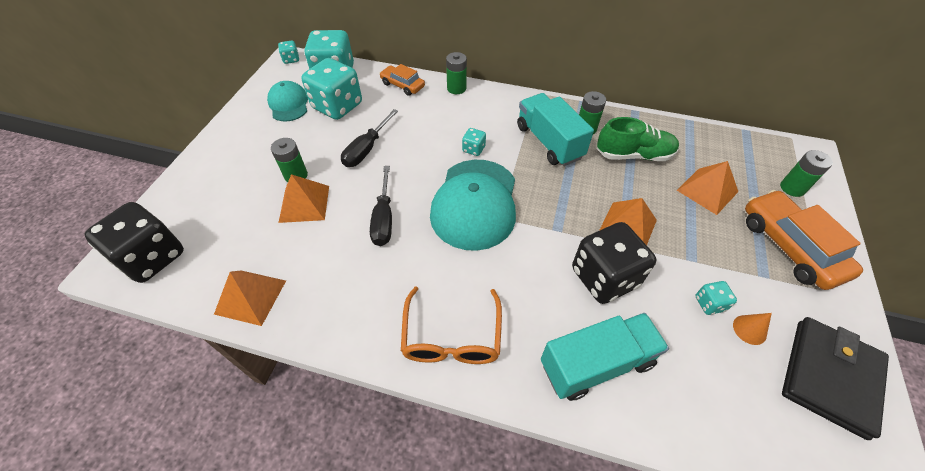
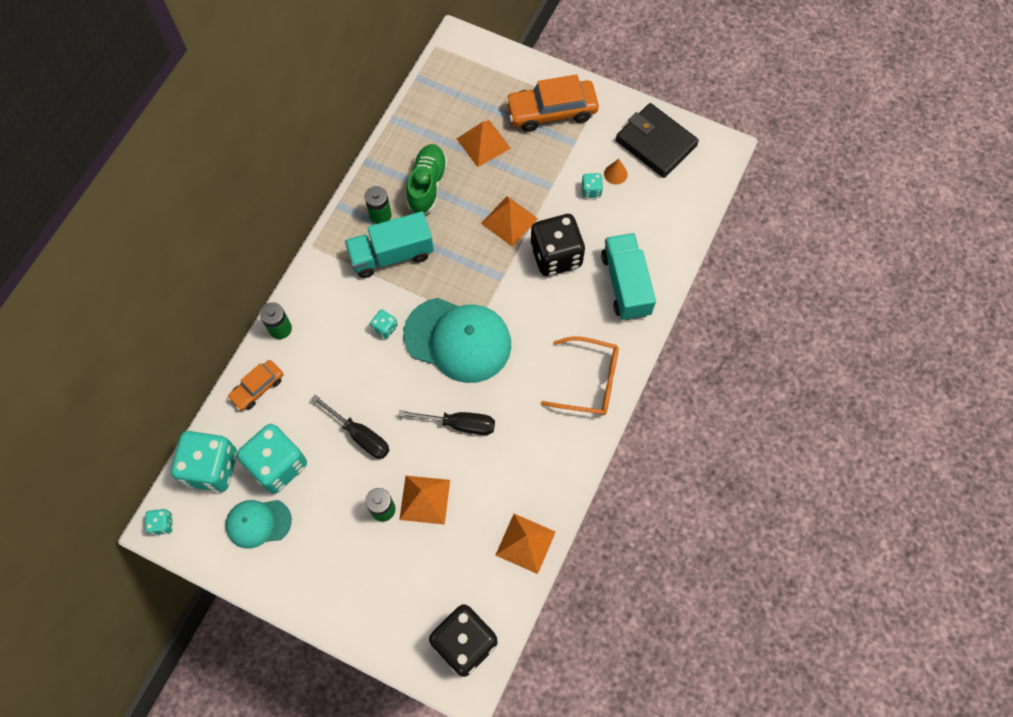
camera: 80 degrees left, 15 degrees up
(792, 188) = (494, 78): green battery -> none

